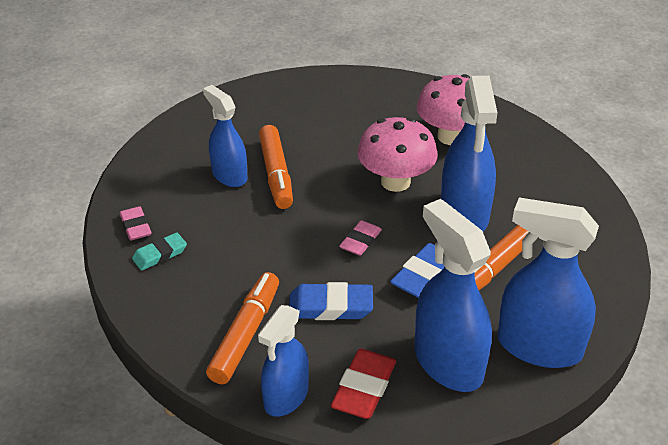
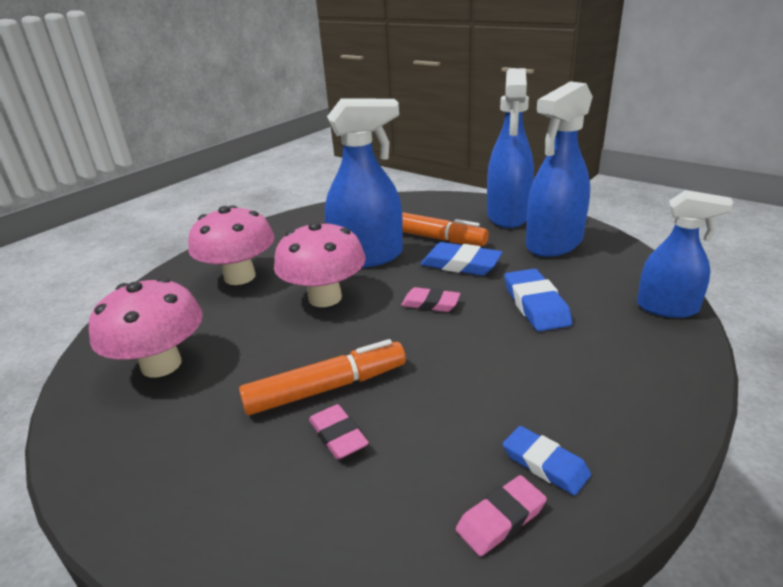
camera: 100 degrees left, 10 degrees down
(160, 254) = (545, 464): turquoise eraser -> blue eraser
(229, 175) = (338, 435): blue spray bottle -> pink eraser
(245, 334) = (617, 349): orange marker -> none
(337, 105) = (161, 364): none -> pink mushroom
(364, 388) = (615, 273): red eraser -> none

